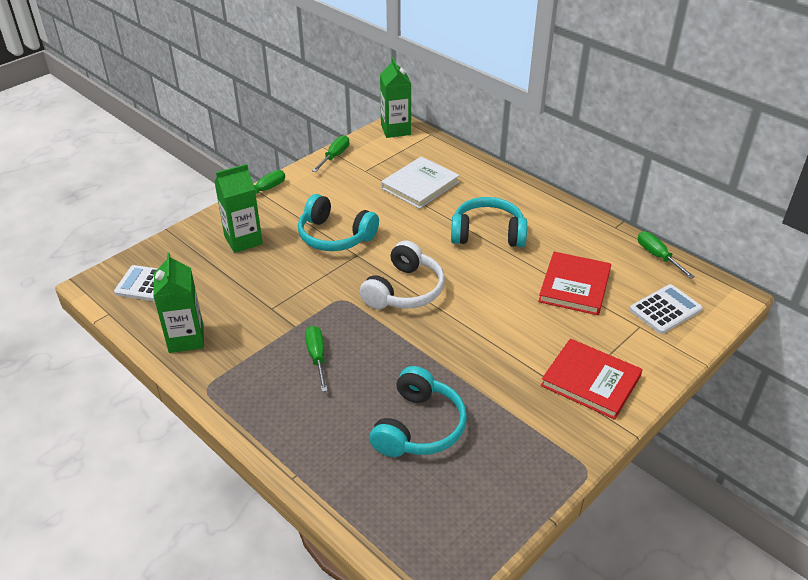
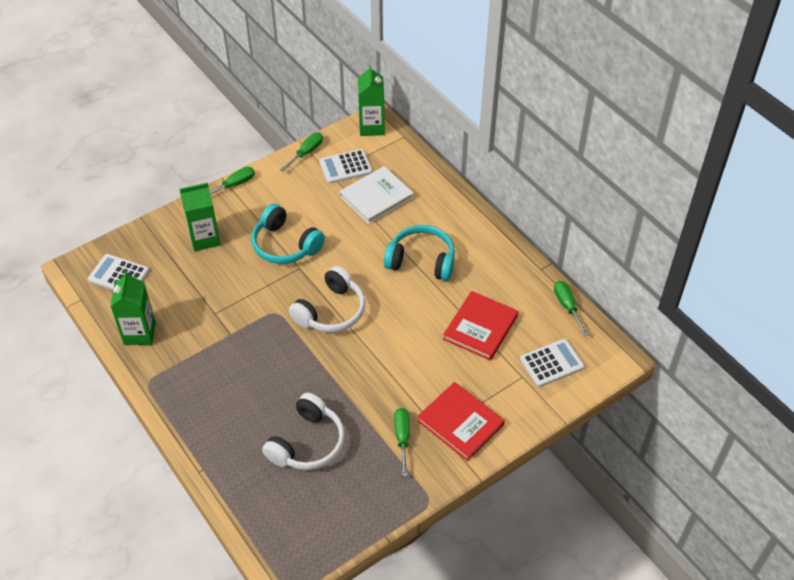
camera: 10 degrees right, 10 degrees up
(317, 357) = (242, 366): green screwdriver -> green screwdriver (402, 437)
(379, 164) = (345, 167): none -> white calculator
(419, 427) = (307, 443): turquoise headphones -> white headphones

